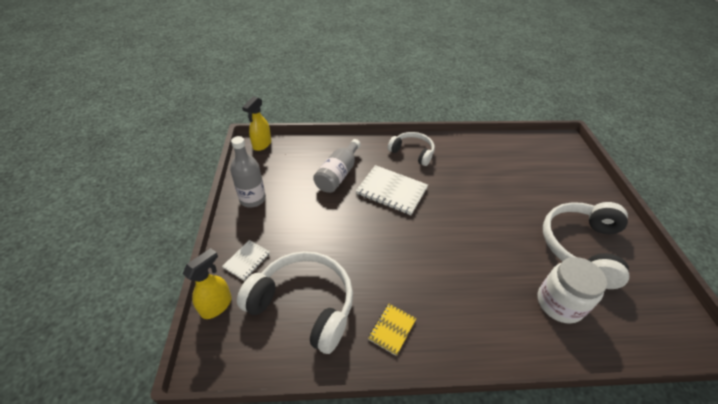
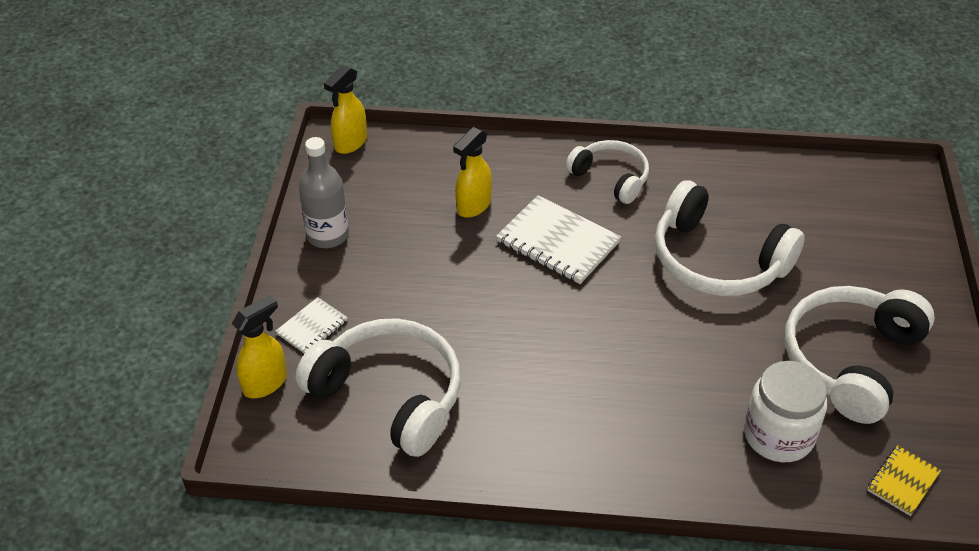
camera: 10 degrees right, 0 degrees up
(338, 174) = (473, 206): grey bottle -> yellow spray bottle
(392, 329) = (511, 441): yellow notebook -> yellow notebook (903, 482)
(484, 194) = (717, 260): none -> white headphones

